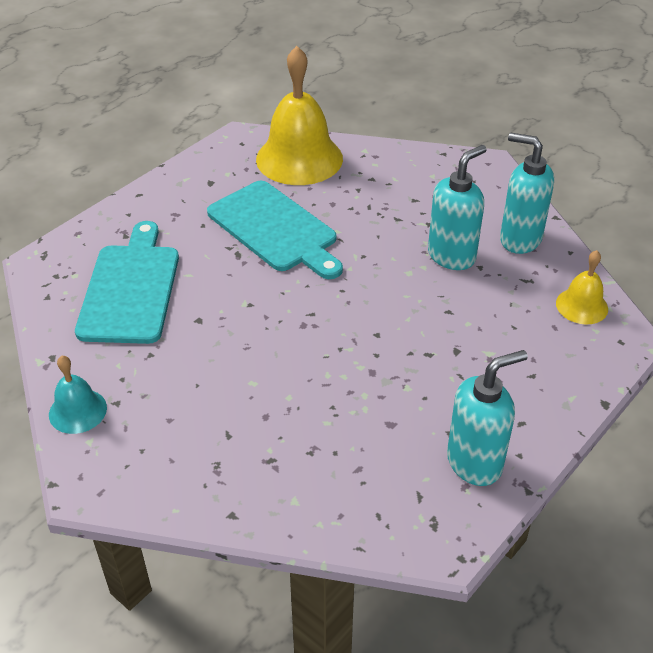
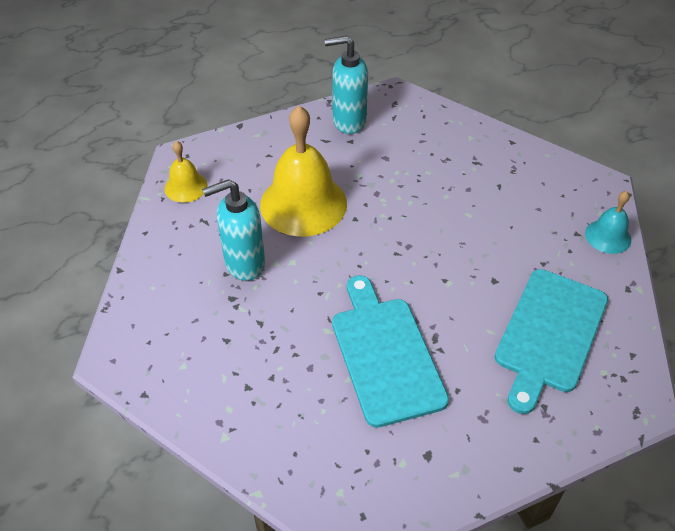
camera: 155 degrees left, 5 degrees up
(299, 158) = (307, 453): yellow bell -> yellow bell (303, 204)
(519, 239) = (173, 259): turquoise soap dispenser -> none

